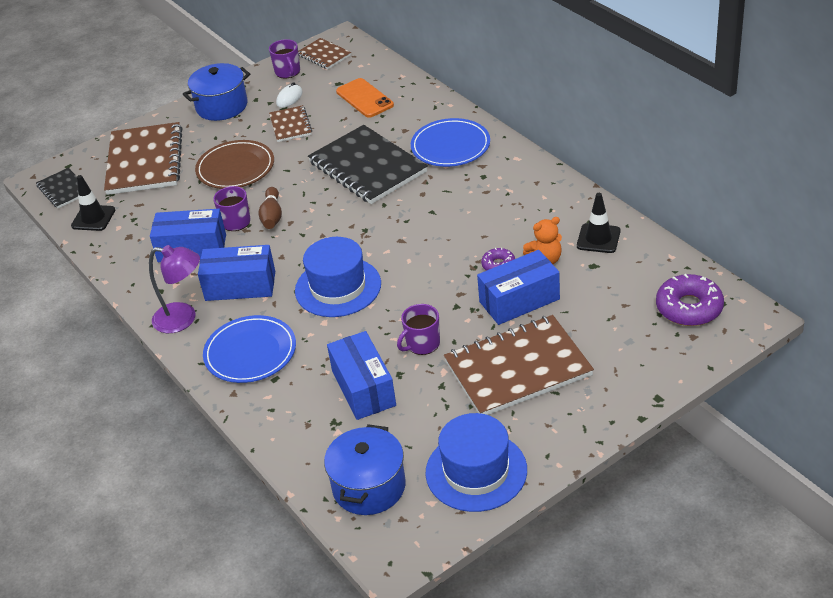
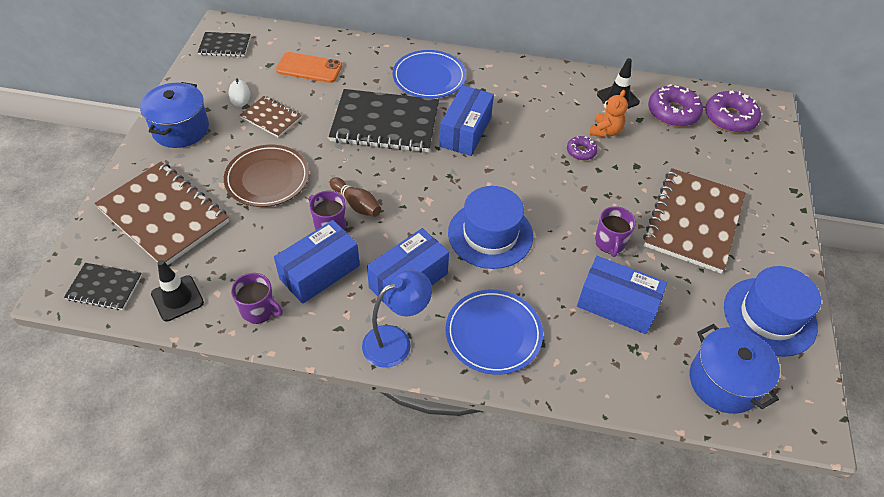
camera: 50 degrees left, 10 degrees up
(183, 319) = (396, 341): purple lamp -> blue lamp
(288, 72) = (208, 73): purple mug -> purple mug (259, 310)
(324, 55) = (225, 46): brown notebook -> black notebook
(519, 300) = (628, 170): blue box -> blue box (465, 132)
(636, 275) = (673, 112): none -> purple donut

